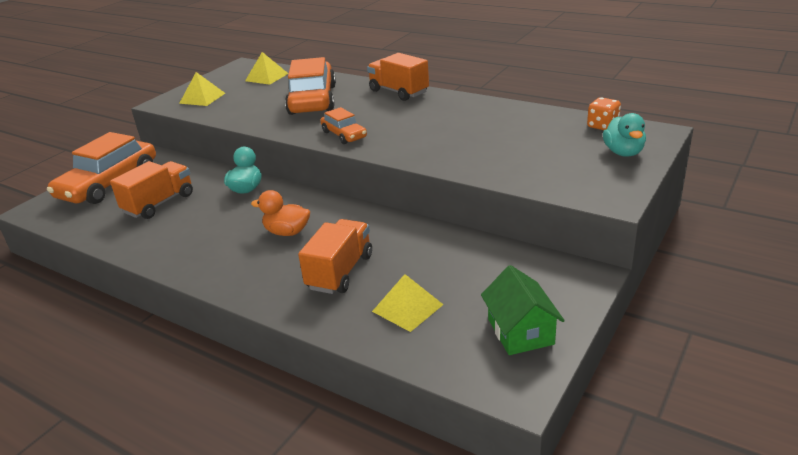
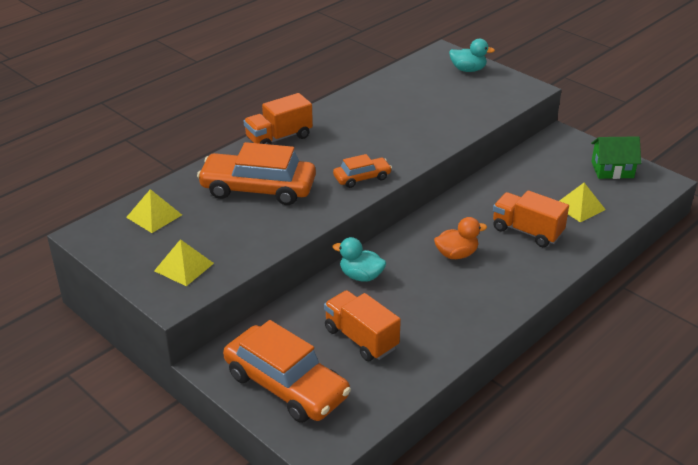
camera: 80 degrees left, 5 degrees up
(287, 232) = (456, 254): orange duck -> orange duck turned 135 degrees counterclockwise
(602, 126) = (421, 66): orange dice -> none

